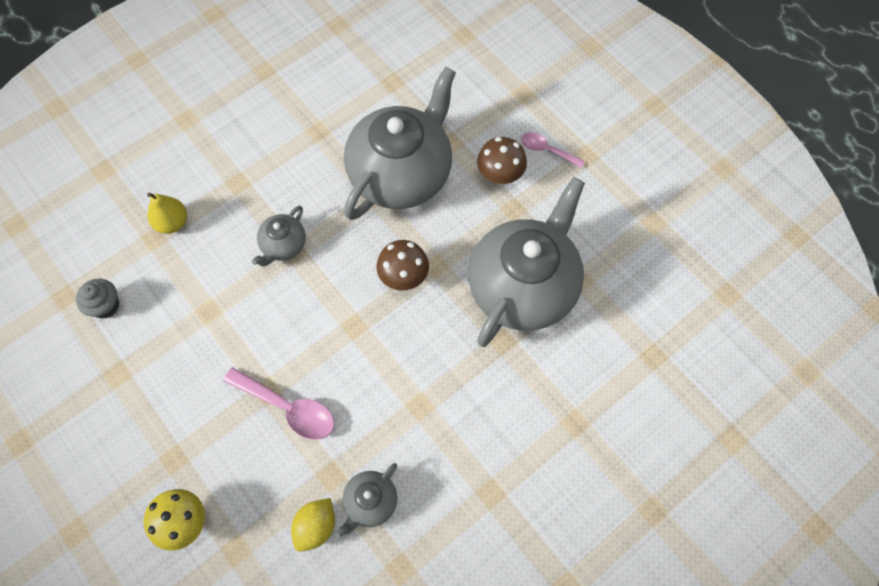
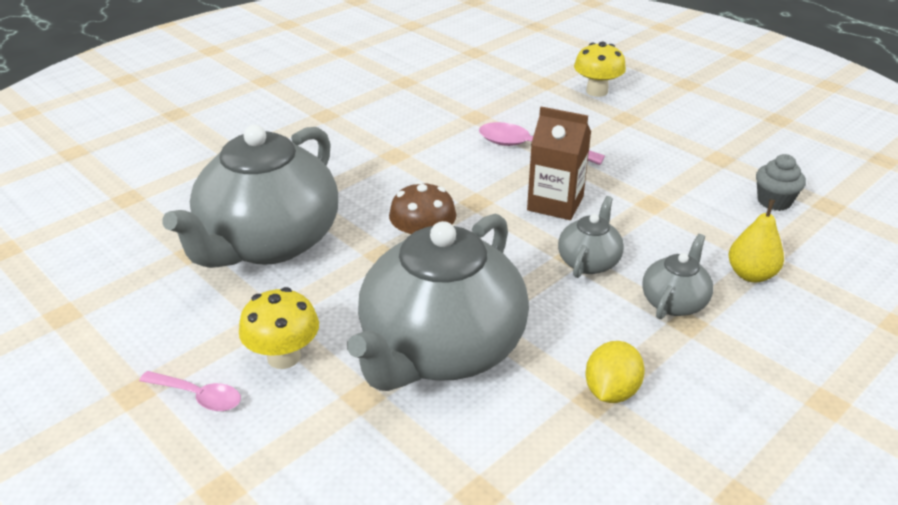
camera: 175 degrees right, 30 degrees down
(288, 318) = (555, 203): none -> brown carton
(316, 526) = (481, 94): yellow lemon -> yellow lemon (611, 391)
(370, 502) = (436, 106): grey teapot -> grey teapot (674, 302)
(500, 175) = (284, 357): brown mushroom -> yellow mushroom

